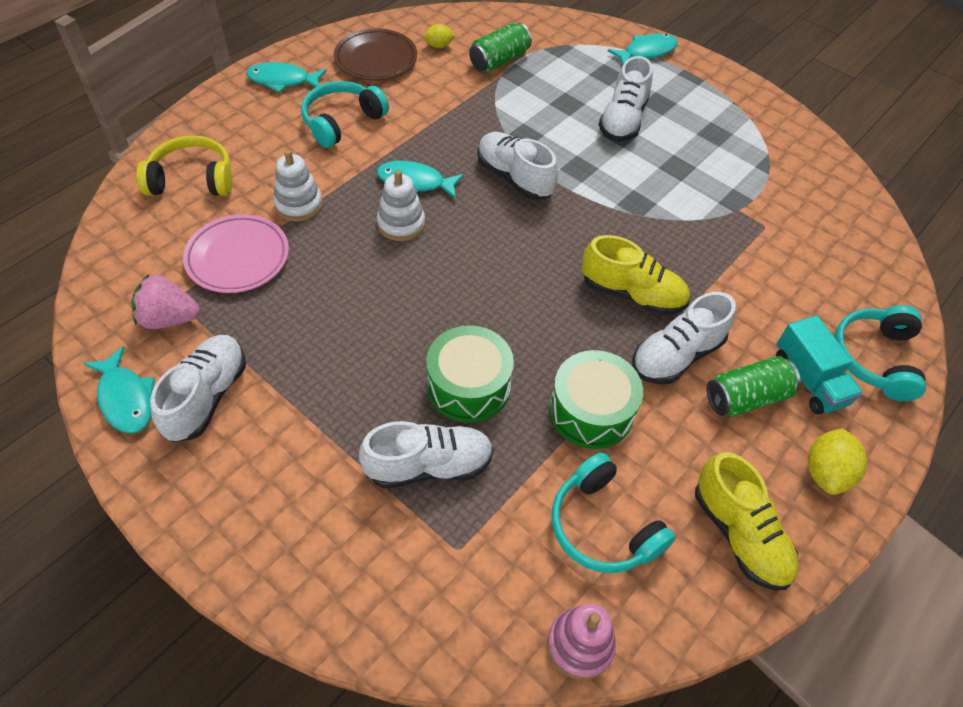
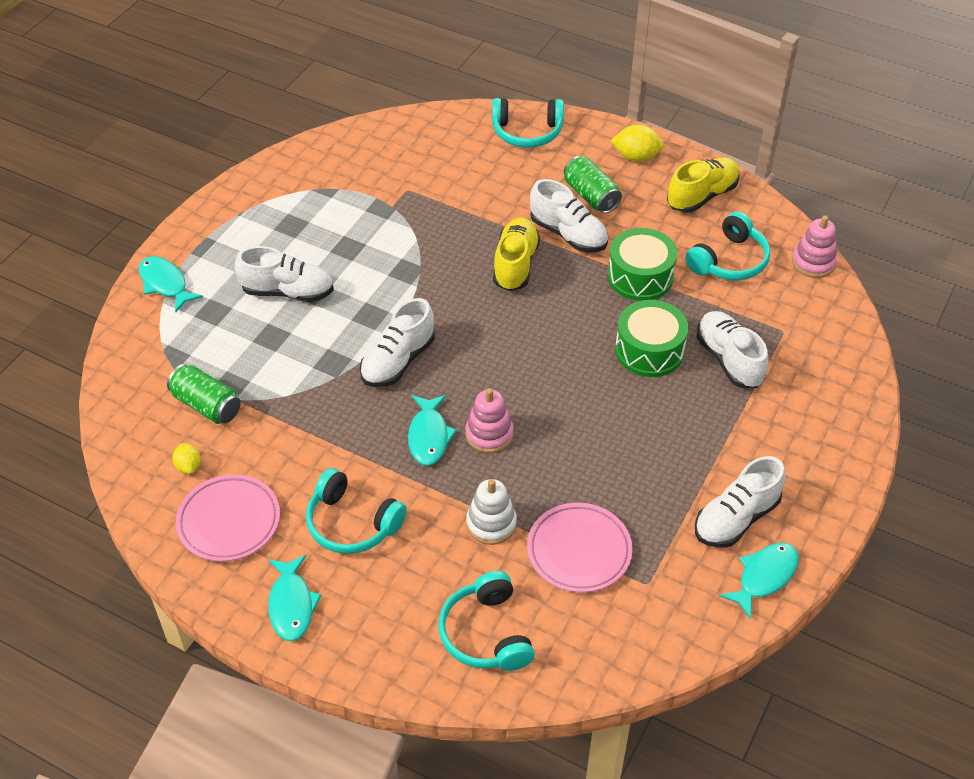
camera: 100 degrees left, 5 degrees down
(169, 319) = (671, 579): pink strawberry -> none
(192, 179) = (486, 633): yellow headphones -> turquoise headphones
(207, 396) = (736, 518): white shoe -> white shoe turned 45 degrees counterclockwise
(376, 59) = (229, 521): brown plate -> pink plate
(401, 224) = (489, 434): white stacking toy -> pink stacking toy
(809, 379) = (561, 164): turquoise truck -> none

